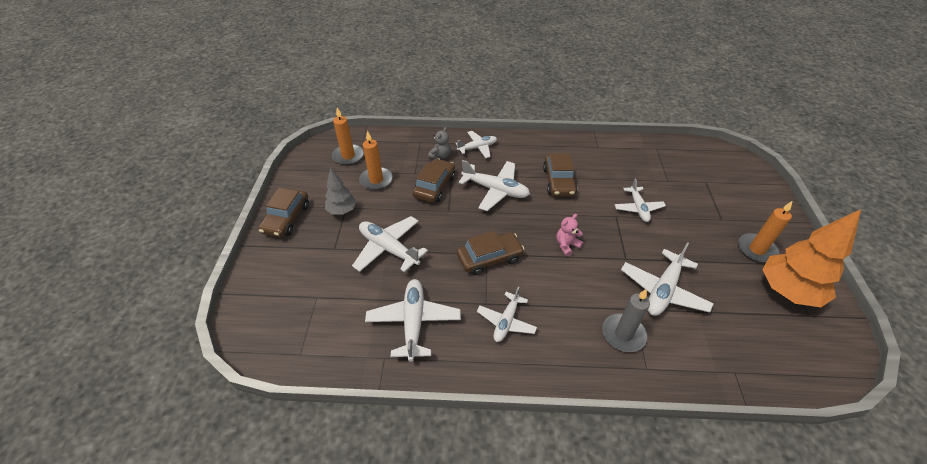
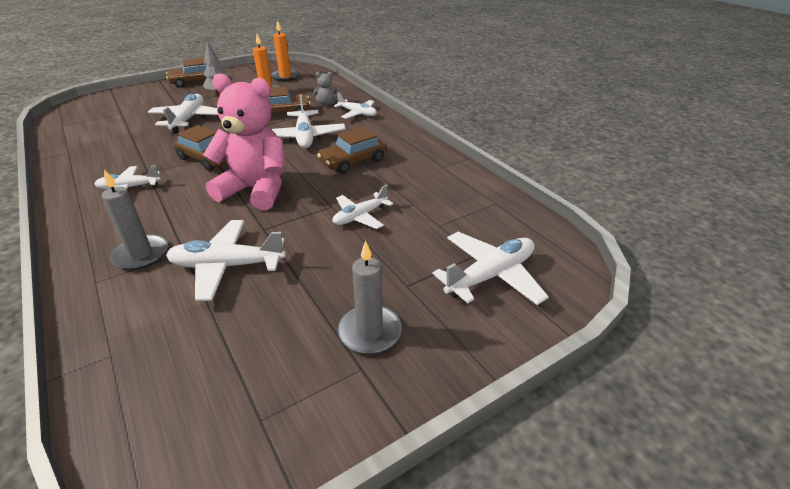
camera: 55 degrees right, 10 degrees down
(413, 322) = (110, 151): white plane -> white plane (490, 276)
(566, 245) = (256, 190): pink teddy bear -> pink teddy bear, size x2.47
(756, 250) = (369, 332): orange candle -> grey candle
(787, 291) = (299, 383): orange tree -> none

